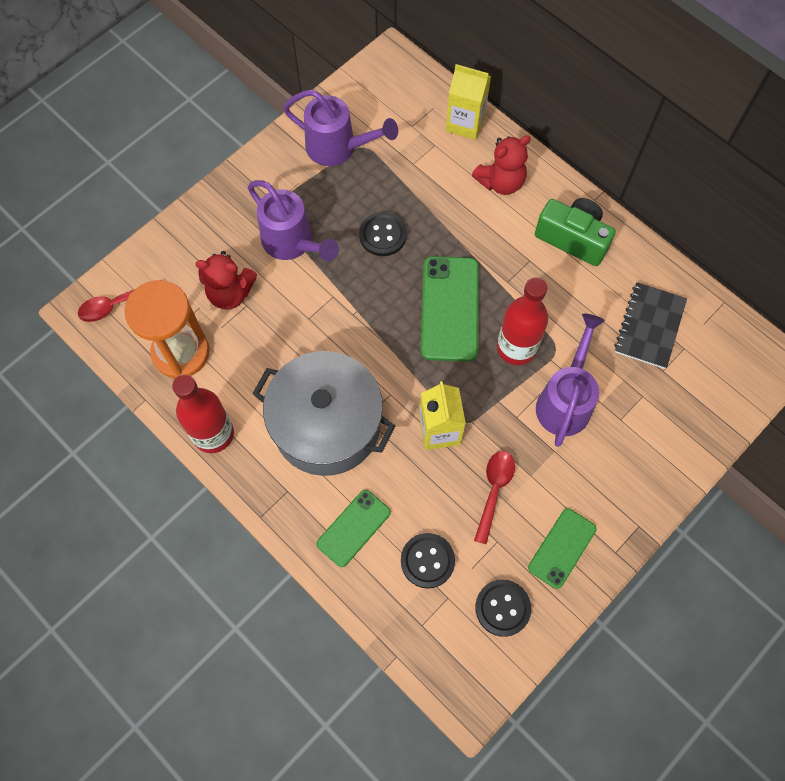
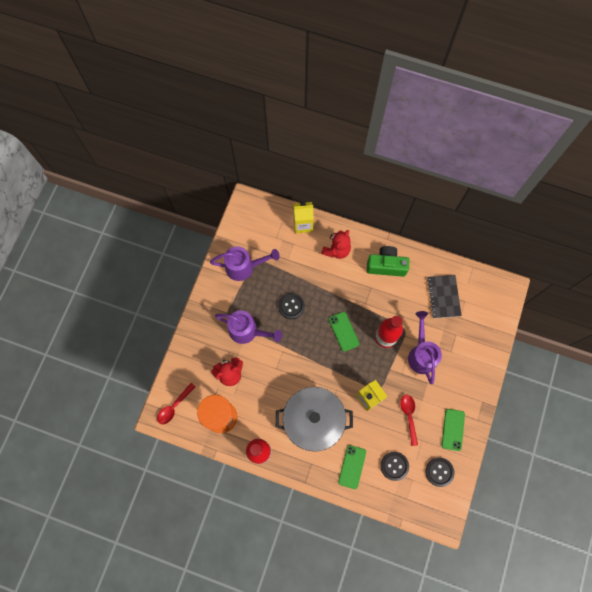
camera: 25 degrees left, 5 degrees up
(449, 308) = (343, 331): green phone -> green phone, size x0.62

